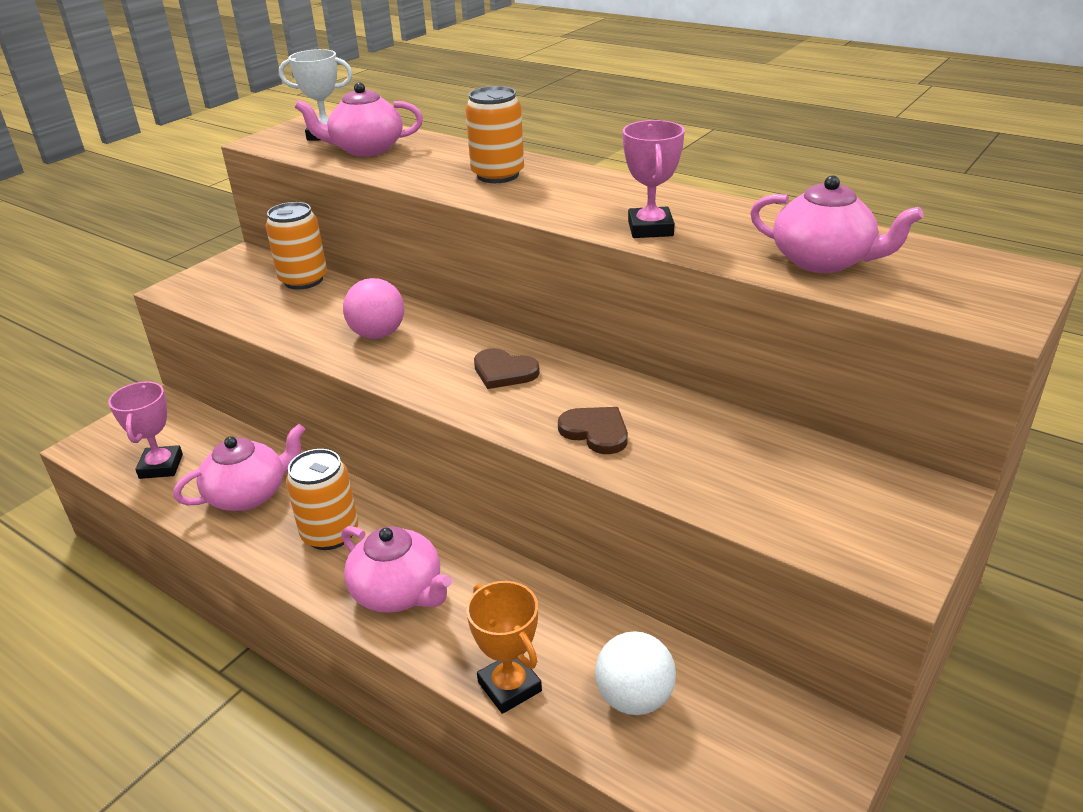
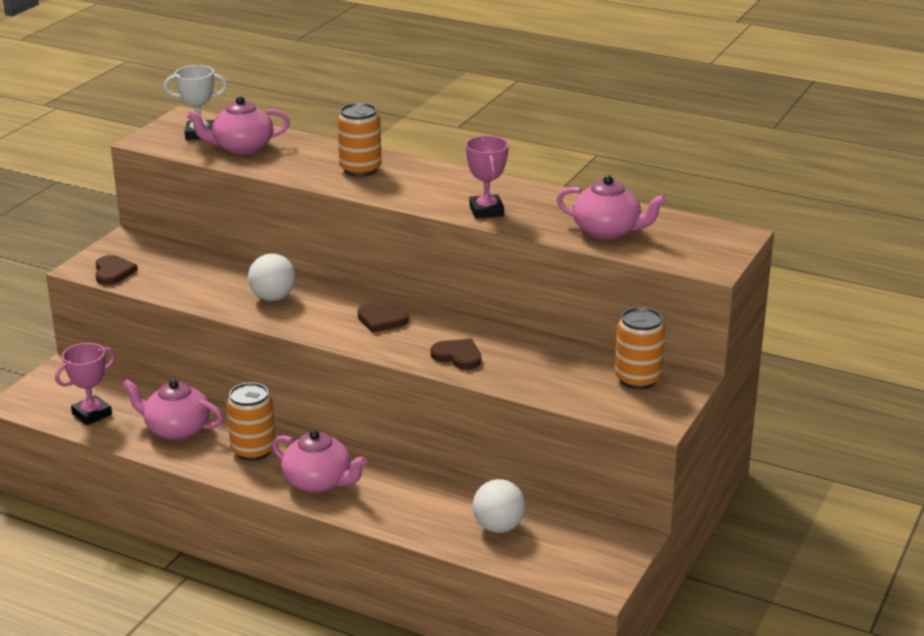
camera: 10 degrees left, 5 degrees down
(161, 466) = (92, 414): pink trophy -> pink trophy turned 60 degrees clockwise
(207, 294) = (113, 272): none -> brown heart
(249, 494) = (176, 429): pink teapot -> pink teapot turned 120 degrees counterclockwise
(303, 280) = (191, 257): orange can -> orange can (637, 379)
(378, 334) = (273, 297): pink ball -> white ball
(509, 686) = (413, 527): orange trophy -> none

